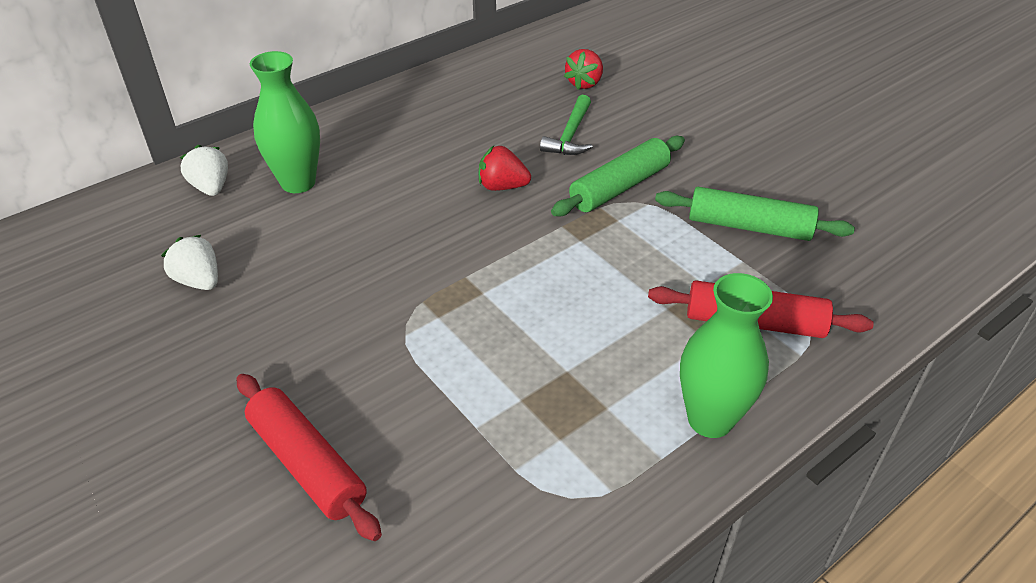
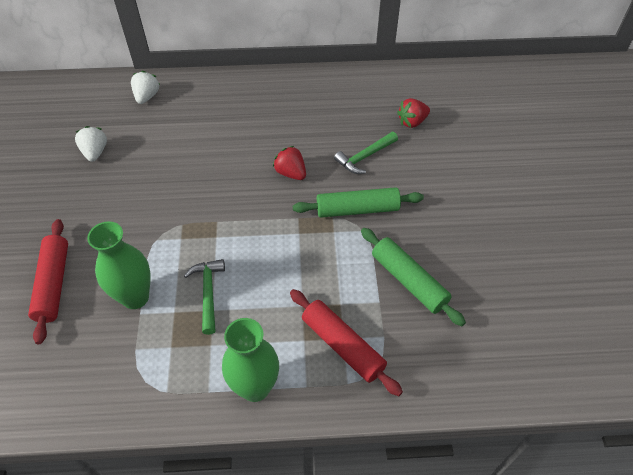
camera: 35 degrees right, 10 degrees up
(298, 183) = (189, 115): green vase -> green vase (135, 297)
(540, 355) = (208, 292): none -> green hammer

